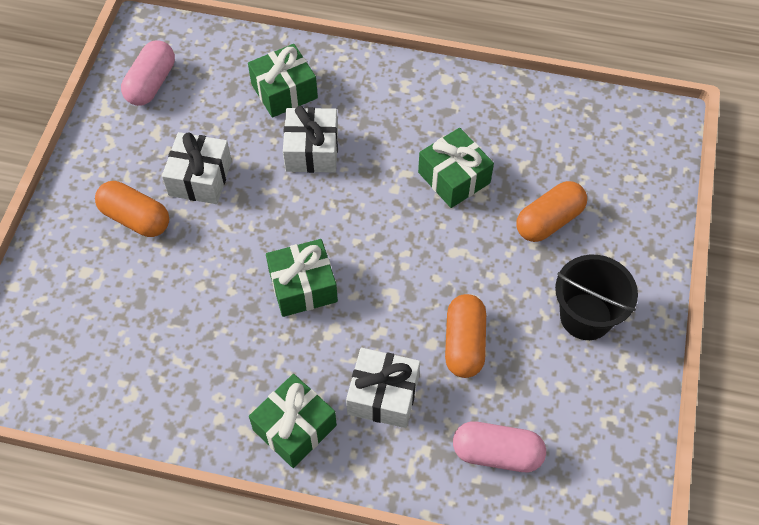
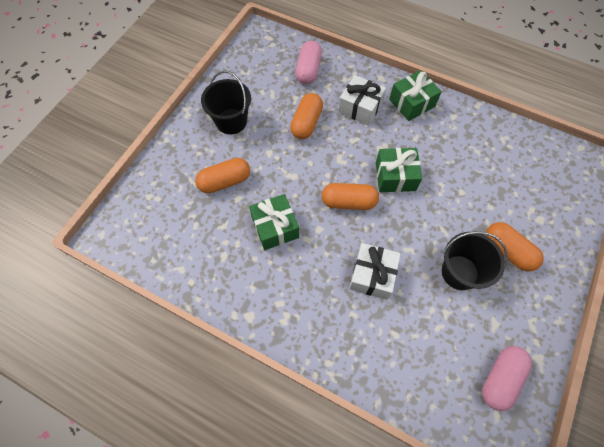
camera: 165 degrees left, 5 degrees up
(200, 178) = (459, 272): white gift -> black bucket
(284, 91) = (385, 339): green gift -> none
(363, 233) = (348, 202): none -> orange capsule
(497, 453) = (308, 70): pink capsule -> pink capsule turned 75 degrees clockwise

